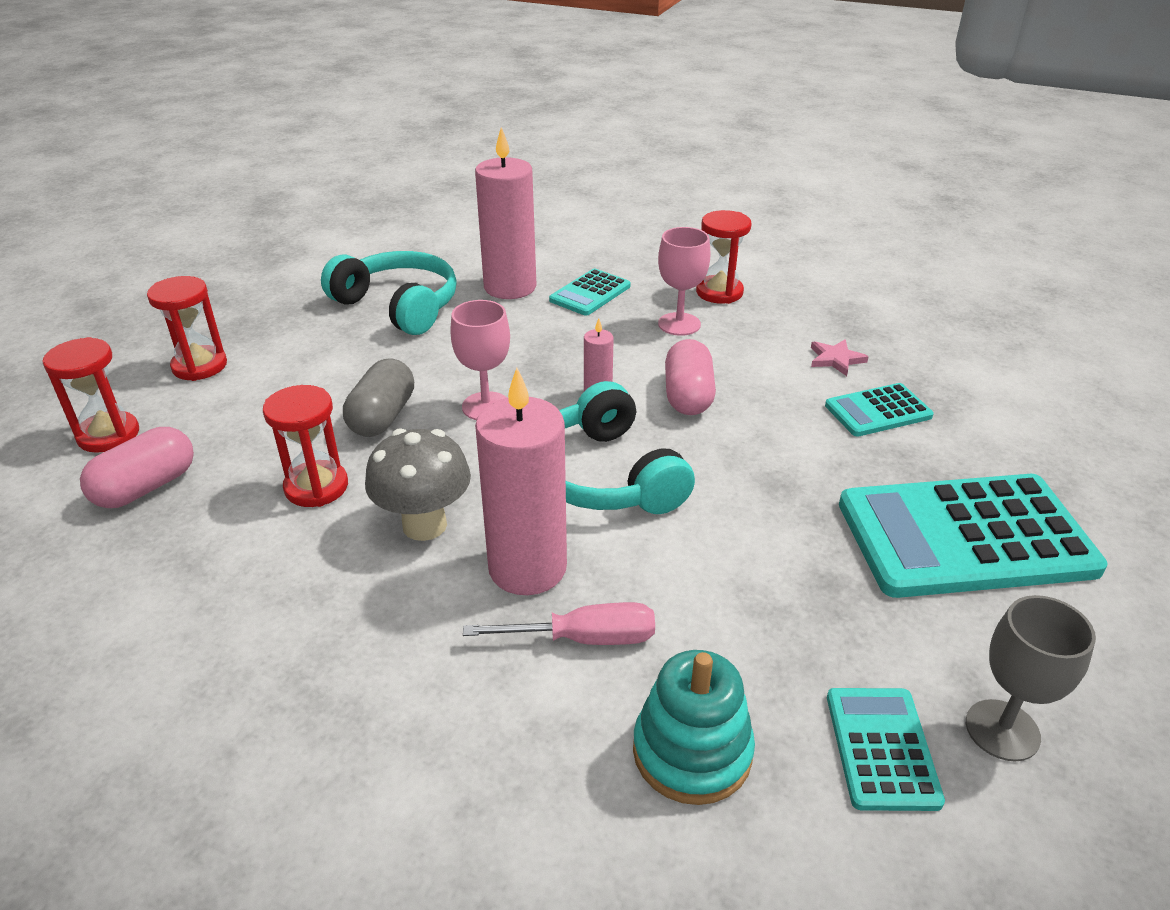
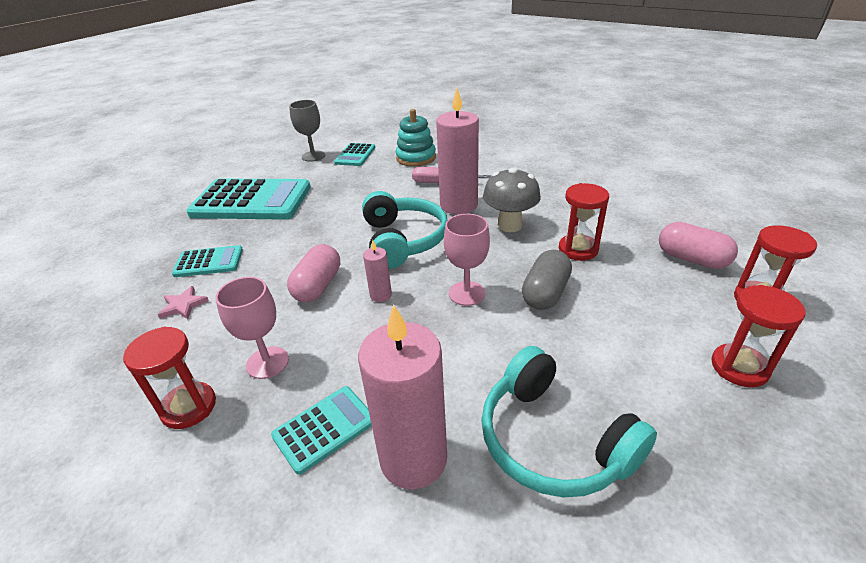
camera: 165 degrees left, 0 degrees up
(146, 487) = (691, 259): pink capsule -> pink capsule turned 75 degrees clockwise

